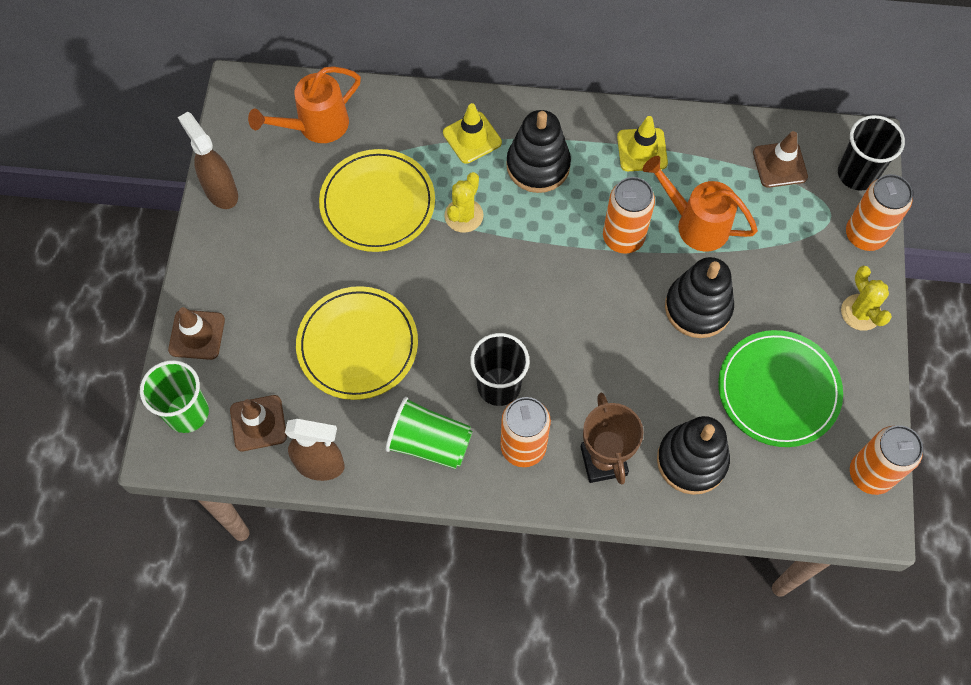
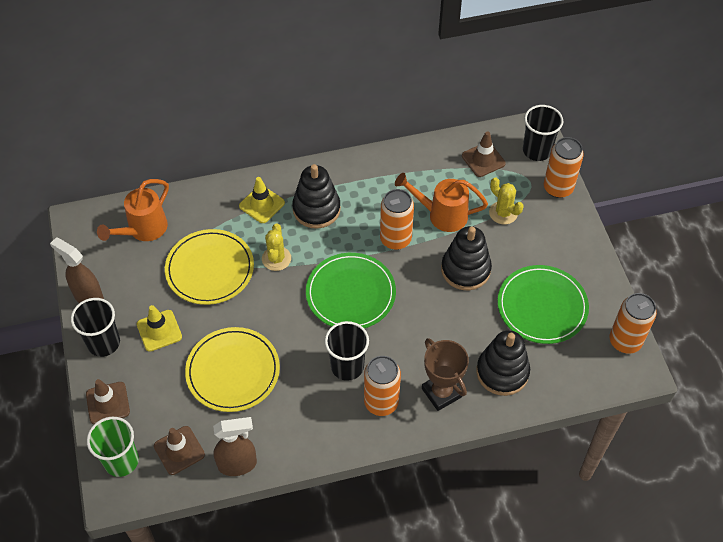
camera: 20 degrees left, 10 degrees down
(218, 257) = (104, 343): none -> black cup
(429, 443) = (312, 422): green cup -> none
(539, 292) = (350, 293): none -> green plate
(642, 150) = (385, 177): yellow traffic cone -> yellow traffic cone (159, 330)
(860, 312) = (575, 238): yellow cactus -> yellow cactus (503, 213)

